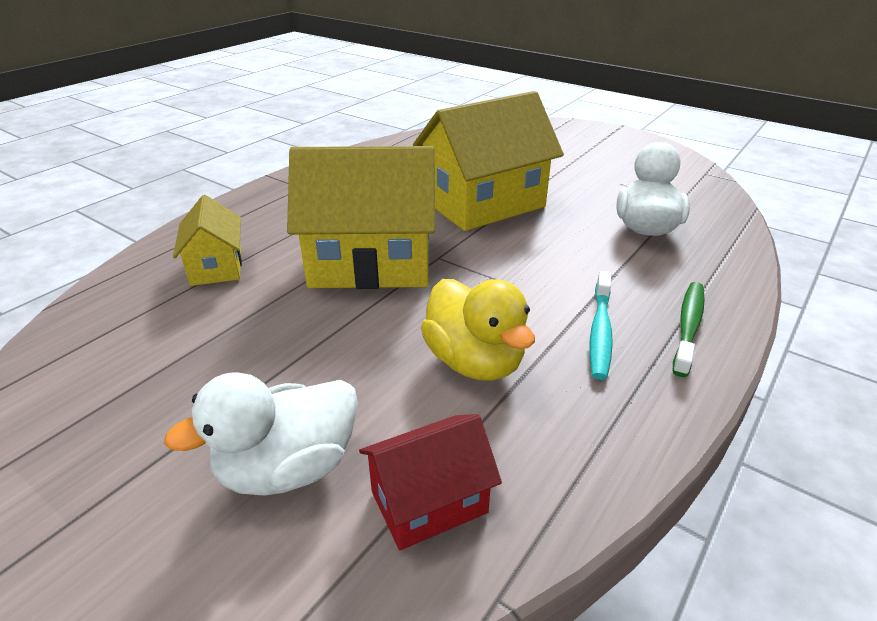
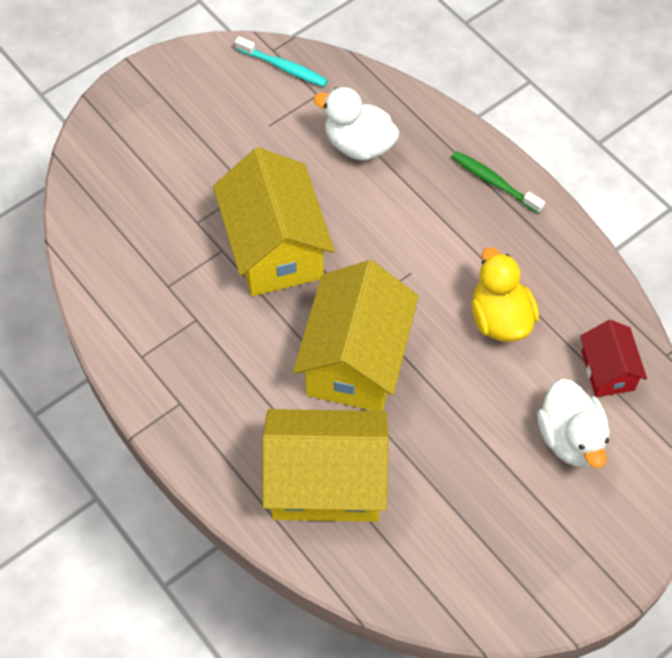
camera: 75 degrees left, 25 degrees up
(216, 266) = (326, 482): yellow house -> yellow house, size x1.91
(474, 362) = (500, 319): yellow duck -> yellow duck turned 90 degrees counterclockwise
(600, 332) = (487, 235): turquoise toothbrush -> turquoise toothbrush (283, 67)

